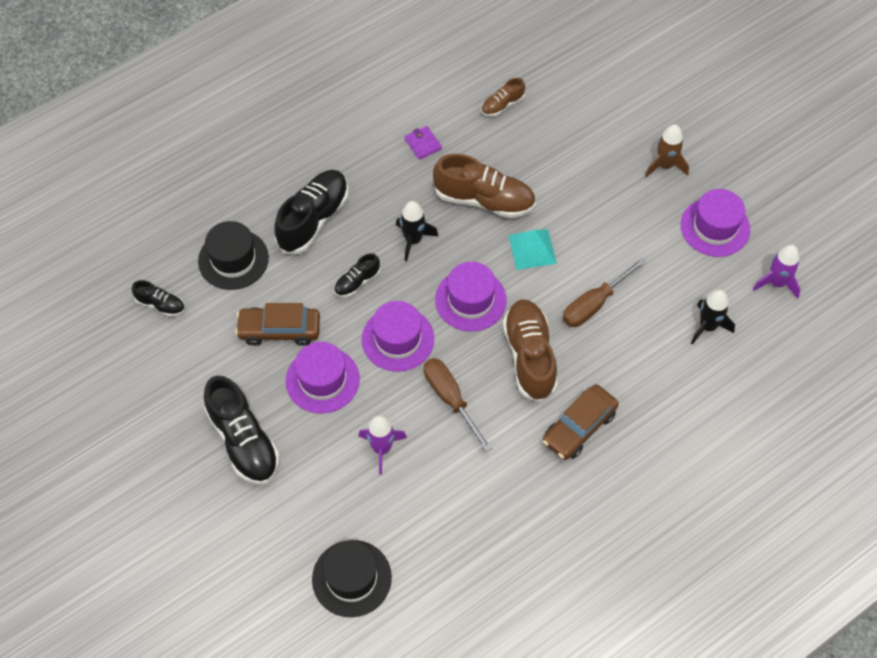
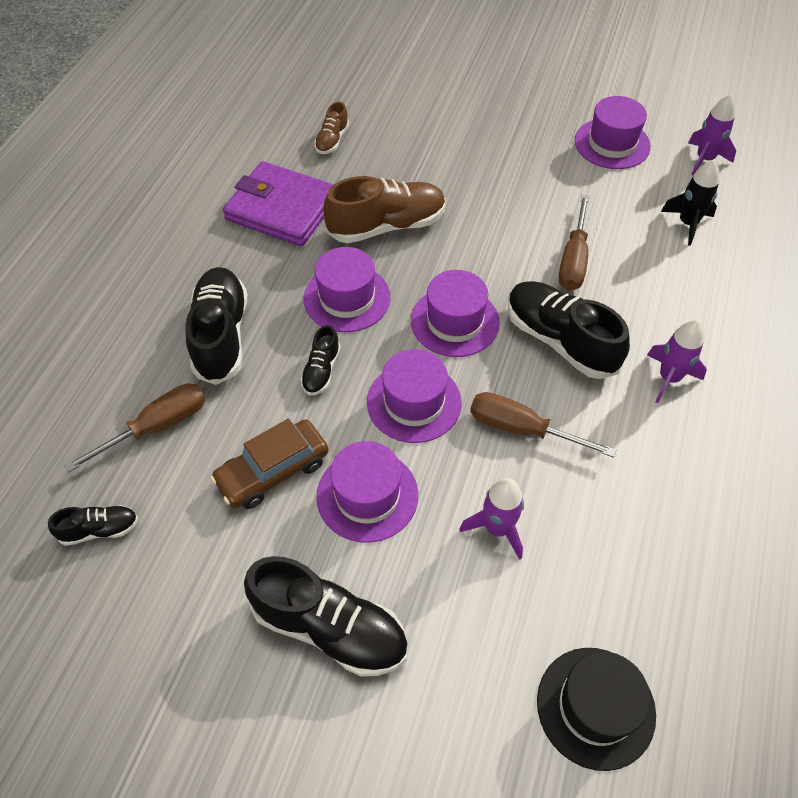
camera: 35 degrees left, 5 degrees down
(233, 259) = (157, 427): black hat -> brown screwdriver
(413, 240) = (347, 298): black rocket -> purple hat
(423, 144) = (282, 208): purple wallet -> purple wallet, size x2.46
(529, 356) = (560, 340): brown shoe -> black shoe
(532, 249) = (472, 244): turquoise pyramid -> none
(579, 427) = (669, 378): brown car -> purple rocket
(665, 165) = (523, 118): brown rocket -> none

